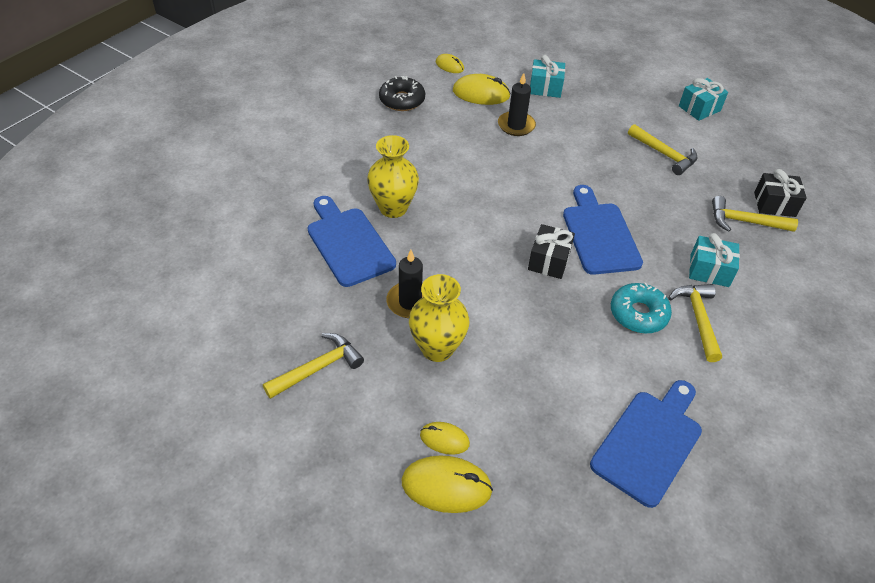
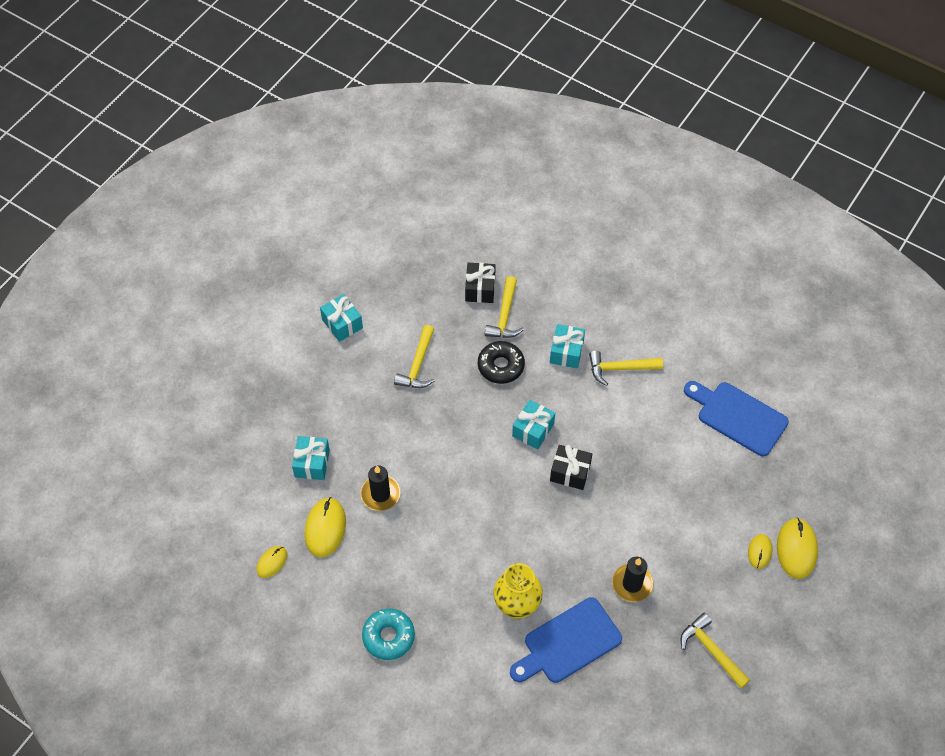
camera: 90 degrees left, 10 degrees up
(402, 100) = (341, 610): black donut -> black donut (501, 366)
(437, 348) = (678, 560): yellow vase -> none
(599, 234) = (533, 430): blue cutting board -> turquoise gift
(638, 314) = (620, 410): turquoise donut -> turquoise donut (388, 637)
(664, 154) = (418, 365): yellow hammer -> yellow hammer turned 150 degrees clockwise

